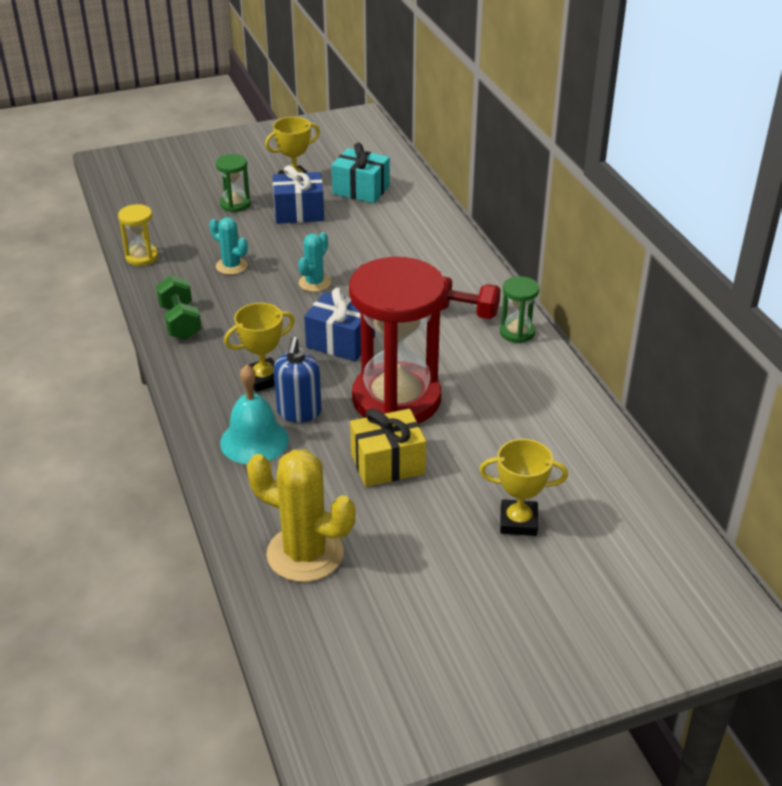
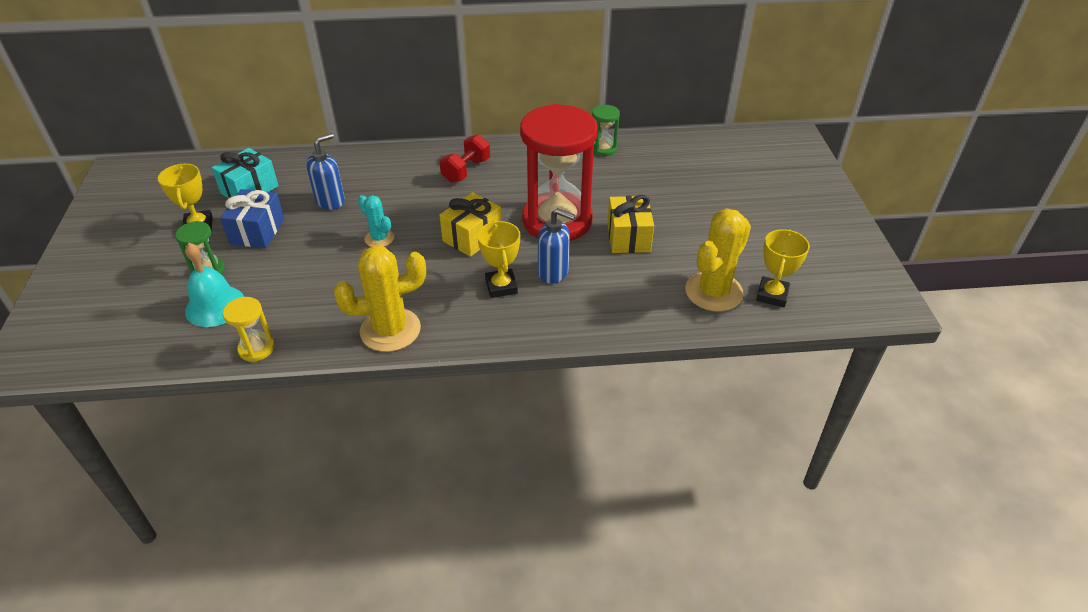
camera: 75 degrees left, 5 degrees up
(180, 322) = (390, 330): green dumbbell -> yellow cactus
(231, 266) = (318, 286): turquoise cactus -> none
(254, 441) = (580, 302): turquoise bell -> turquoise bell (215, 306)
(340, 342) = (472, 237): blue gift -> yellow gift
(363, 239) = (330, 201): none -> blue soap dispenser
(517, 332) = (504, 152): green hourglass -> green hourglass (603, 148)
(518, 522) = (700, 192): yellow trophy -> yellow trophy (772, 295)

